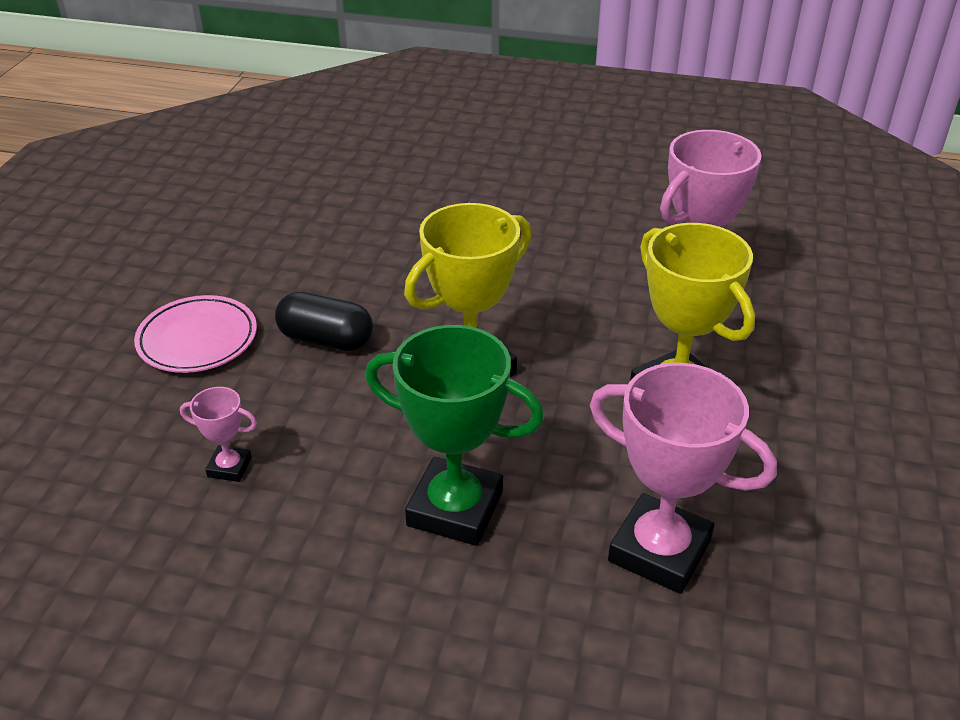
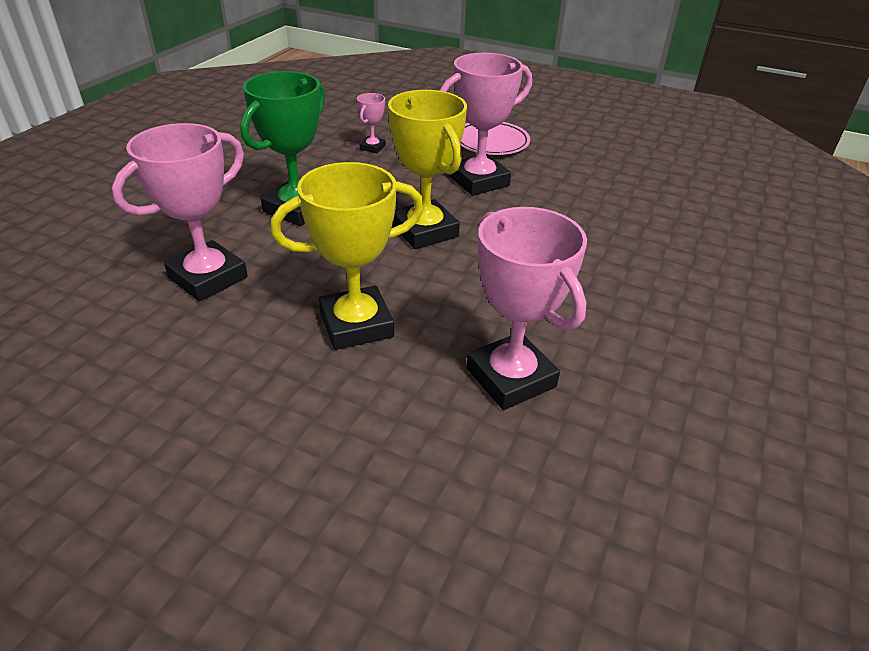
camera: 100 degrees right, 0 degrees up
(326, 340) = (479, 181): black capsule -> pink trophy

